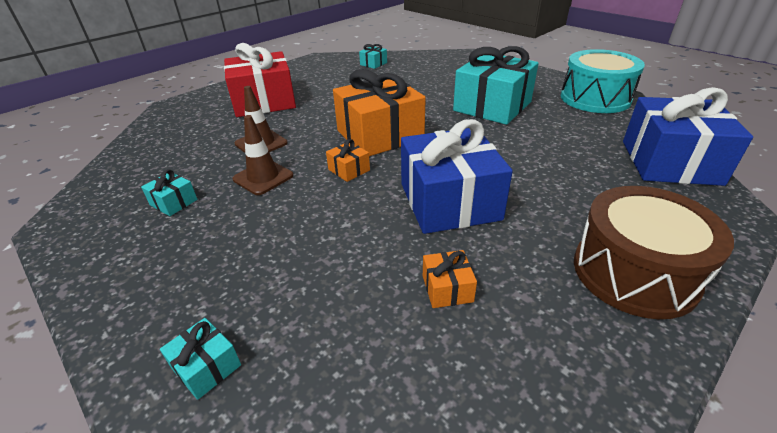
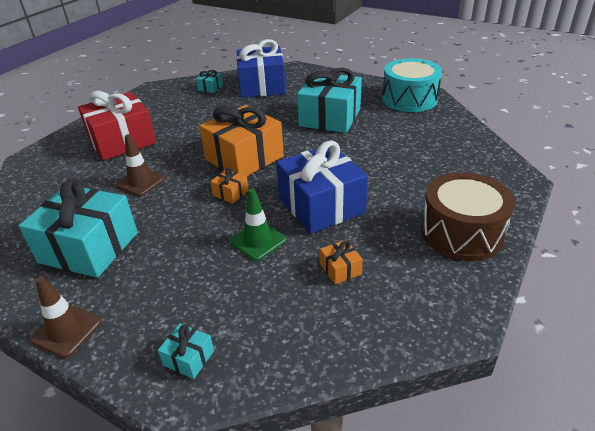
camera: 15 degrees left, 0 degrees up
(174, 202) = (89, 247): turquoise gift -> turquoise gift, size x2.41
(263, 177) = (159, 212): brown traffic cone -> brown traffic cone (67, 331)
(356, 230) = (258, 241): none -> green traffic cone
(669, 162) = (472, 147): blue gift -> blue gift (262, 86)

